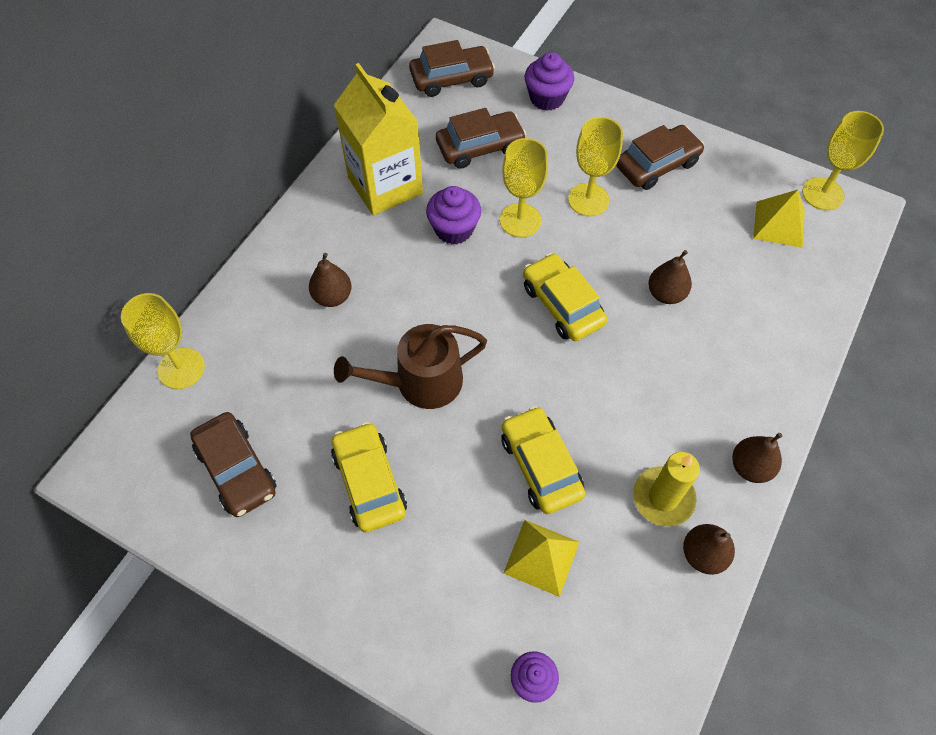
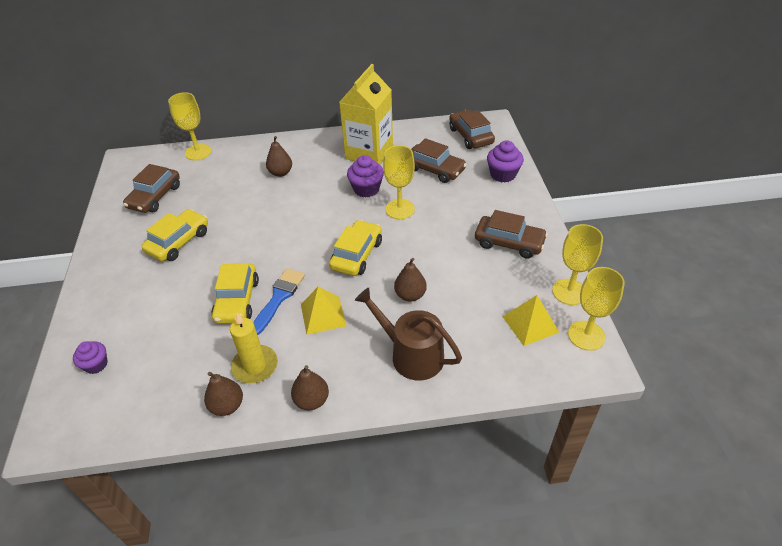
camera: 55 degrees right, 15 degrees down
(421, 382) = (254, 228): brown watering can -> brown watering can (411, 355)
(451, 78) = (470, 136): brown car -> brown car turned 150 degrees counterclockwise
(540, 465) = (237, 300): yellow car -> yellow car turned 150 degrees clockwise
(541, 557) = (176, 330): yellow pyramid -> yellow pyramid (323, 315)
(571, 419) = (279, 298): none -> blue brush
(588, 200) = (446, 227): yellow goblet -> yellow goblet (569, 292)

